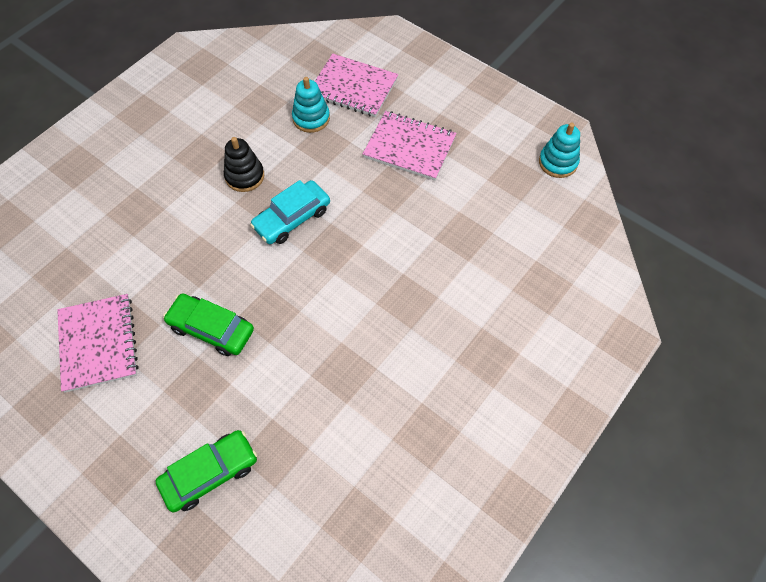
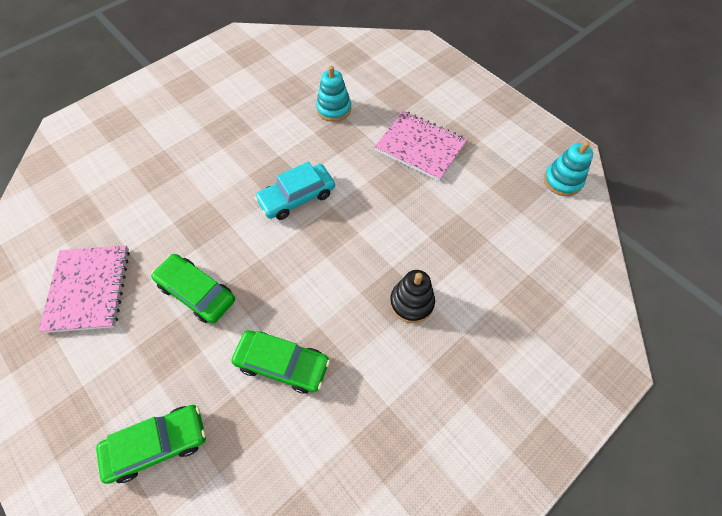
camera: 10 degrees right, 0 degrees up
(244, 176) = (262, 152): black stacking toy -> black stacking toy (411, 302)
(313, 382) = (282, 364): none -> green car
(353, 87) = (378, 87): pink notebook -> none

